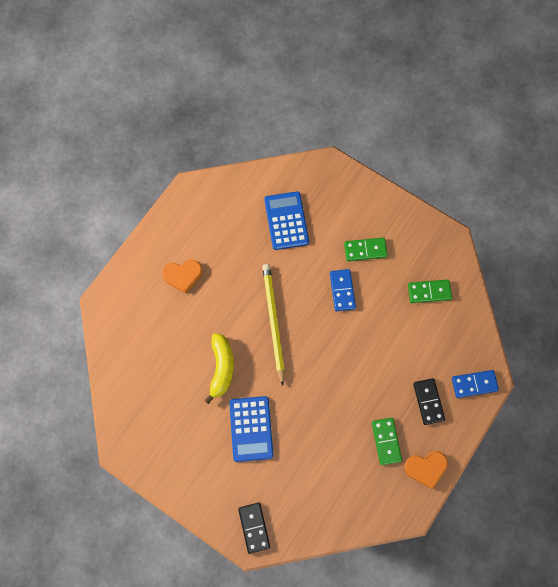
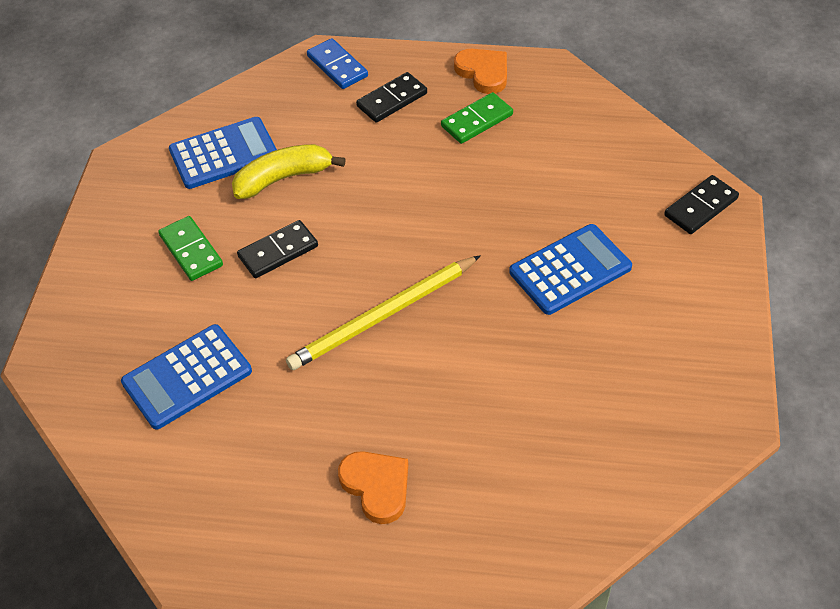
camera: 115 degrees left, 20 degrees down
(221, 368) = (504, 349): yellow banana -> yellow banana (283, 178)
(342, 290) = (278, 252): blue domino -> black domino
(429, 292) = (224, 154): green domino -> blue calculator

